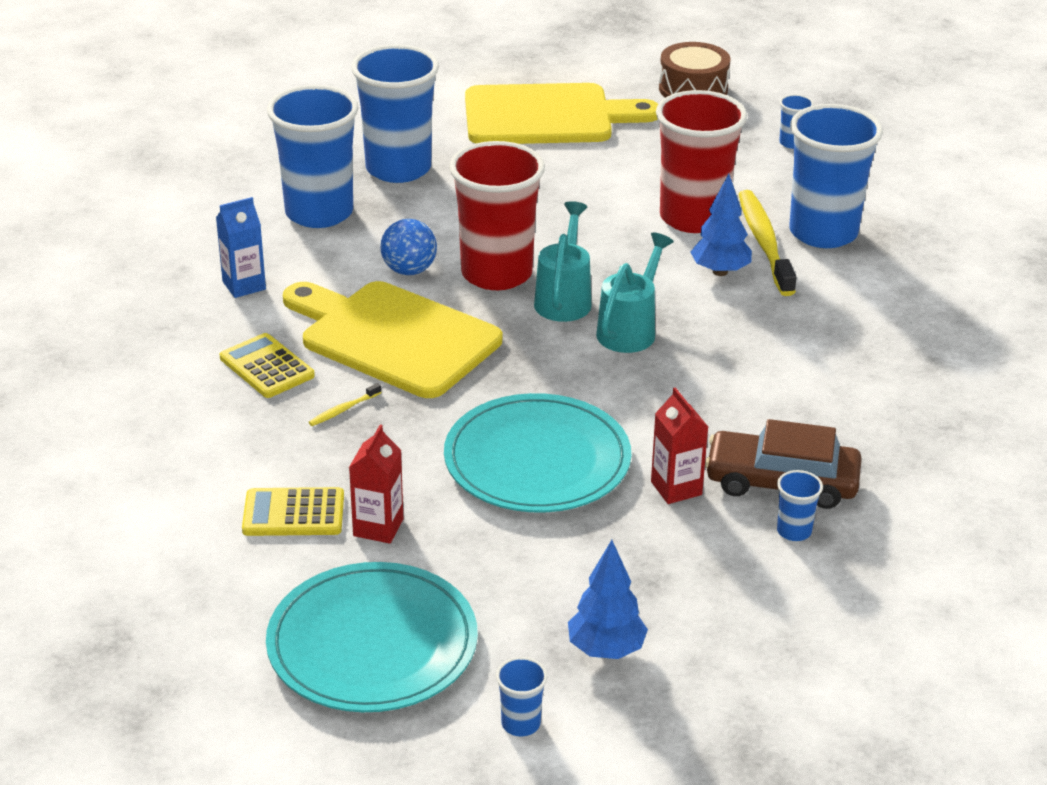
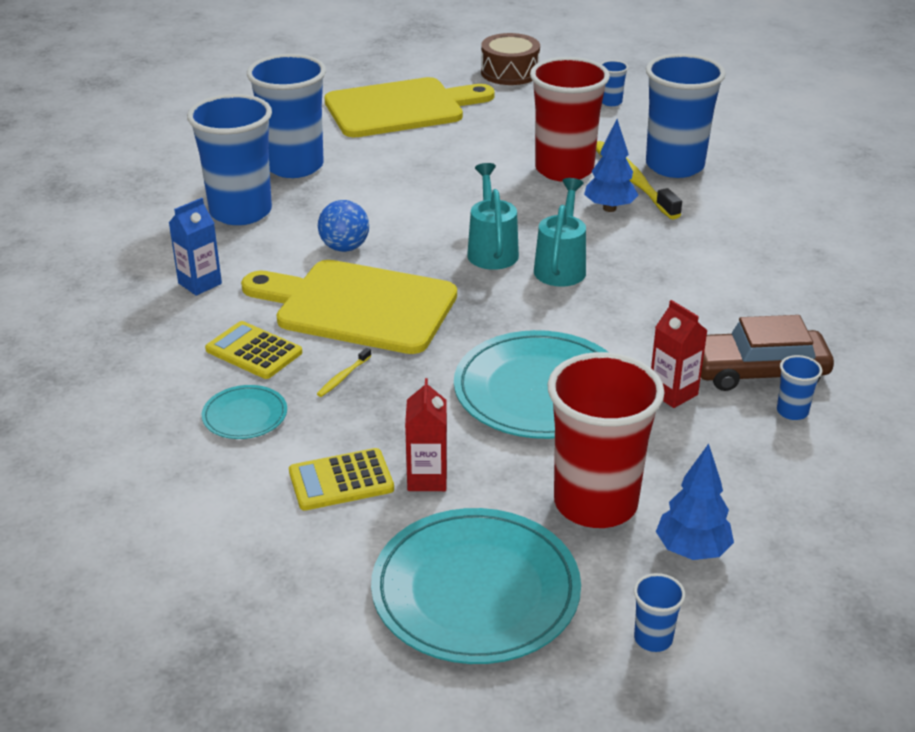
camera: 15 degrees left, 0 degrees up
(229, 431) = (245, 415): none -> turquoise plate
(496, 274) = (423, 238): red cup -> red cup (595, 503)

